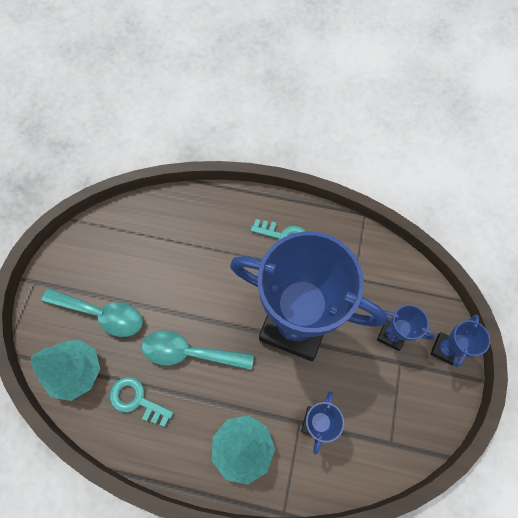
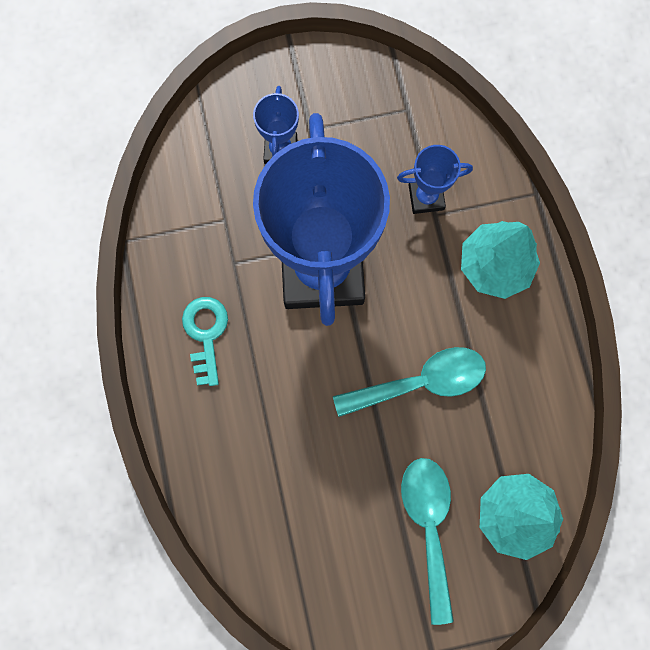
camera: 115 degrees left, 10 degrees up
(136, 400) = (507, 417): turquoise key -> none
(190, 352) = (420, 382): turquoise spoon -> turquoise spoon turned 90 degrees counterclockwise
(445, 349) = (269, 85): blue trophy -> none

